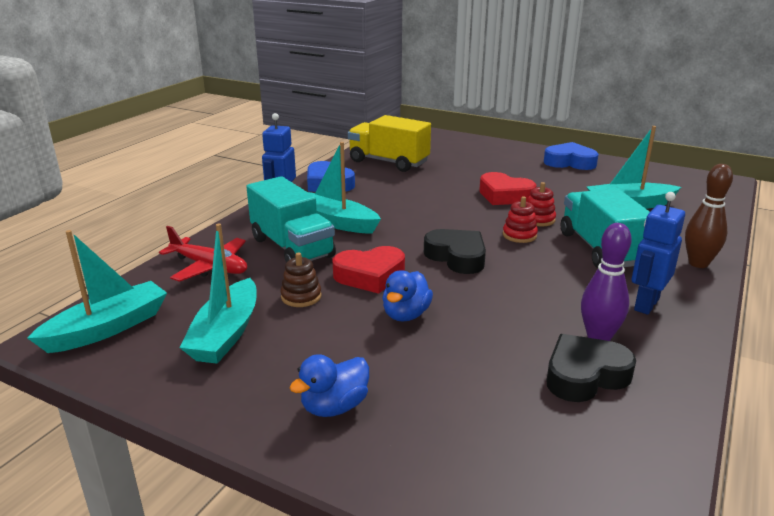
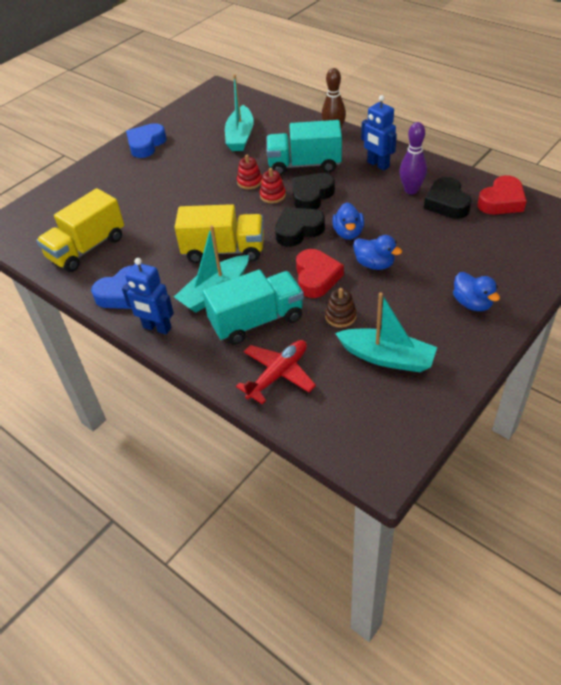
camera: 75 degrees left, 20 degrees up
(107, 328) = (370, 432): turquoise boat -> none
(404, 219) = (224, 250): none -> yellow truck
(466, 291) = (348, 233): none -> blue duck
(504, 195) = (199, 190): red heart -> red heart (501, 201)
(534, 259) = (311, 196): none -> black heart

